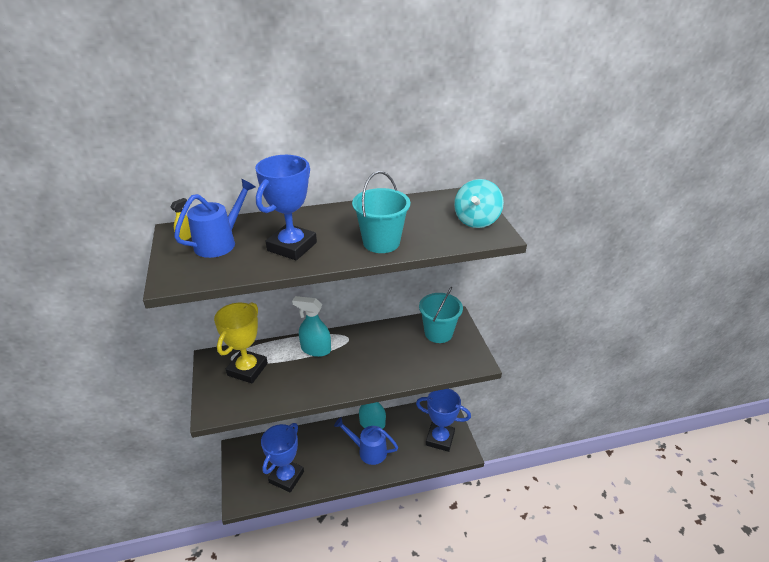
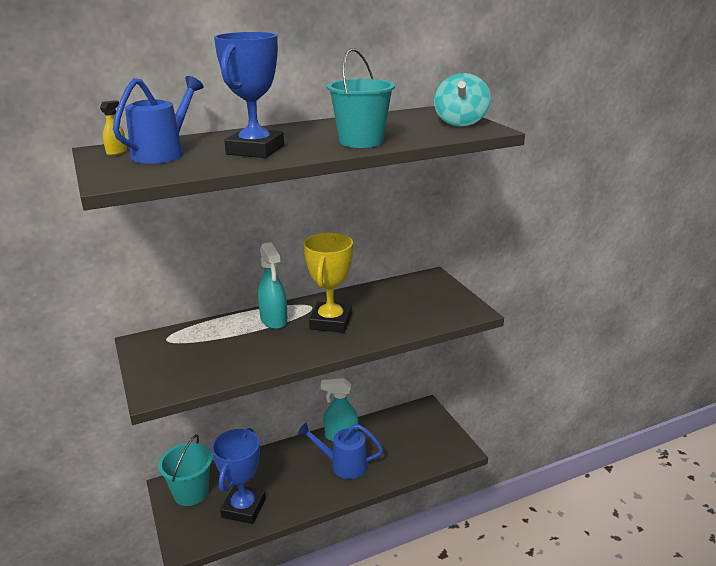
camera: 10 degrees left, 10 degrees down
(247, 369) = (191, 347): yellow trophy -> yellow trophy (331, 322)
(315, 349) = (274, 320): turquoise spray bottle -> turquoise spray bottle turned 120 degrees counterclockwise
(438, 333) = (418, 291): turquoise bucket -> turquoise bucket (191, 492)
(440, 439) = (428, 440): blue trophy -> none

